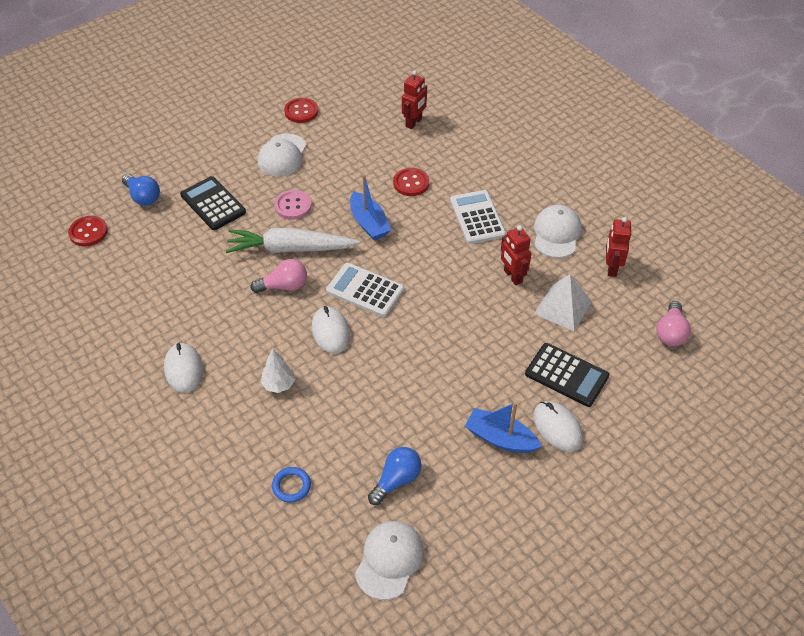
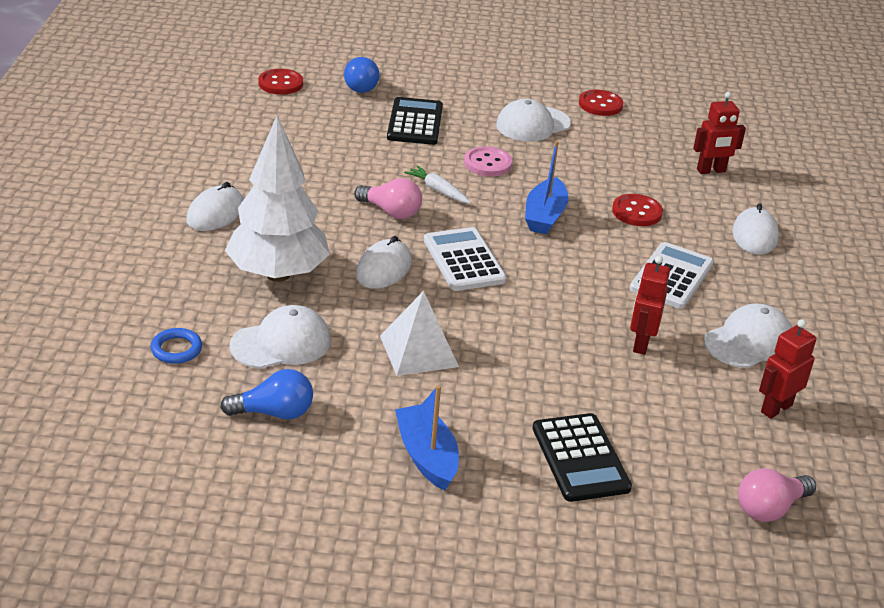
camera: 40 degrees right, 15 degrees down
(279, 384) = (278, 274): white tree -> white tree, size x2.29
(290, 249) = (438, 190): white carrot -> white carrot, size x0.48
(389, 560) = (175, 464): white cap -> white cap (281, 343)
(557, 427) = (503, 491): white mouse -> white mouse (755, 235)
(563, 307) = (663, 403): white pyramid -> white pyramid (419, 351)

